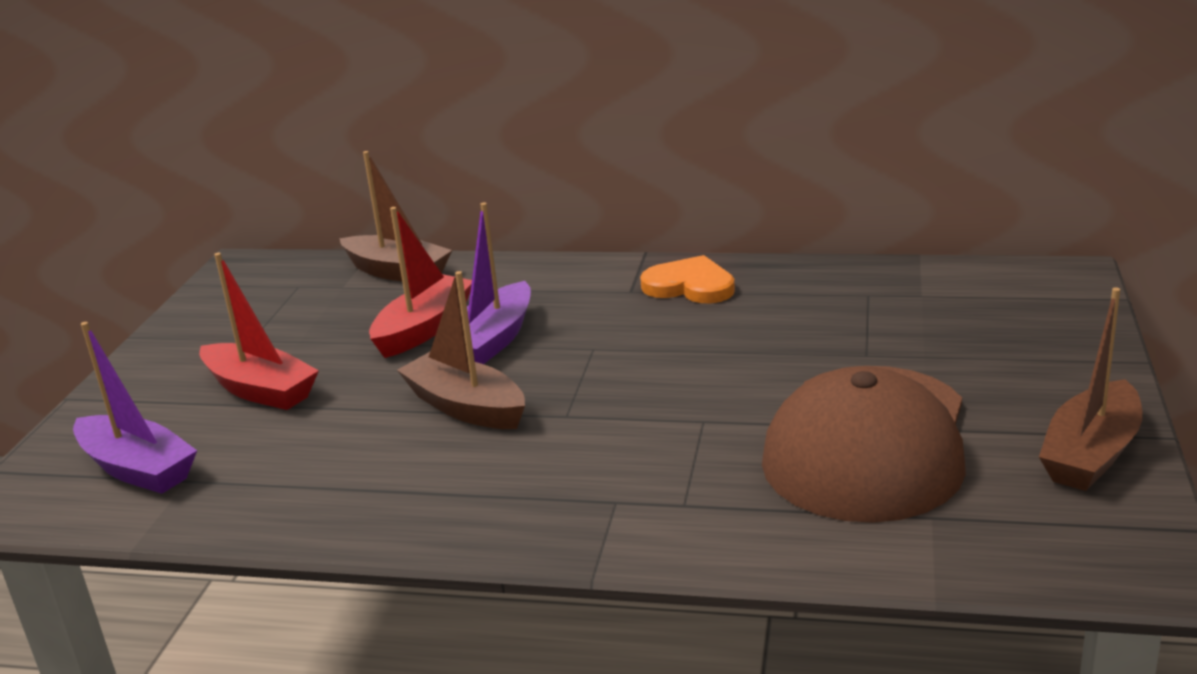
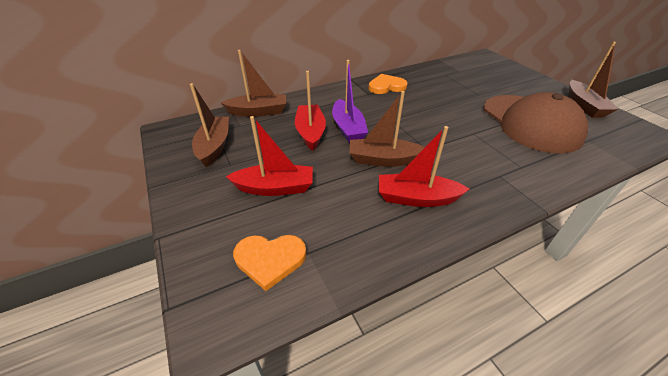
camera: 40 degrees left, 15 degrees up
(137, 469) = (270, 259): purple boat -> orange heart
(266, 308) = (214, 146): none -> brown boat
(421, 477) = (416, 198): none -> red boat

